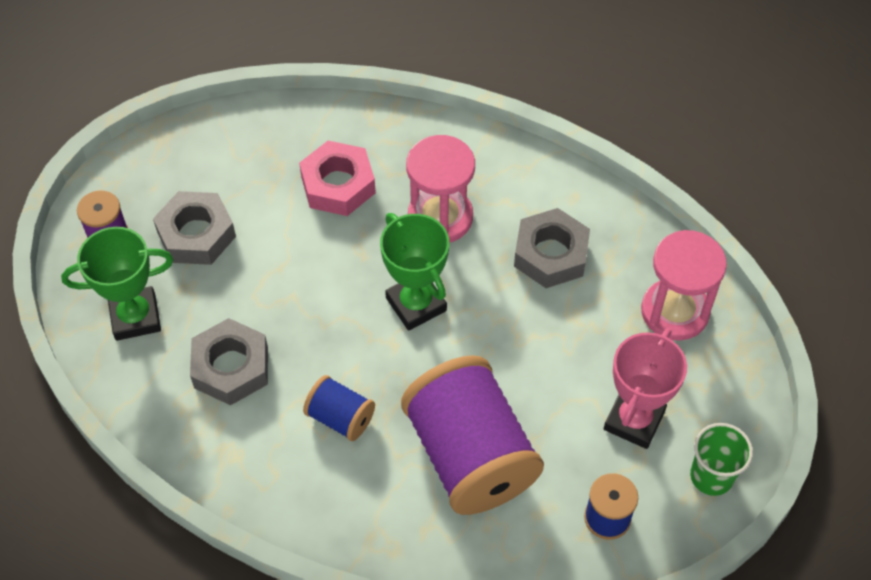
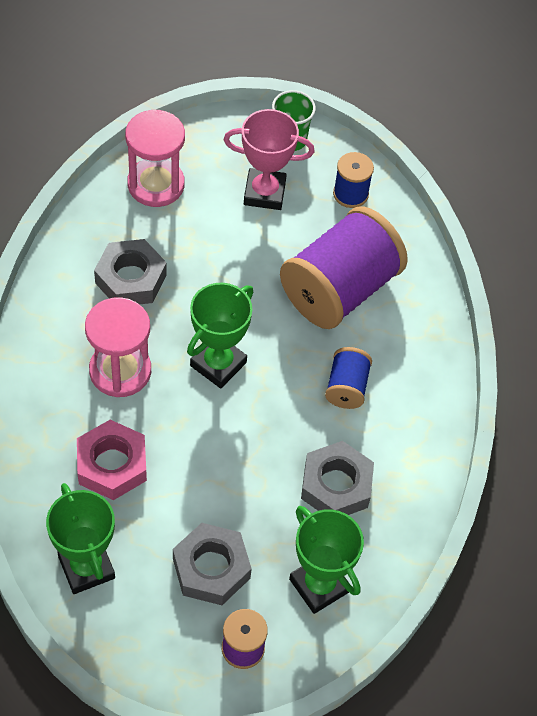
camera: 115 degrees left, 0 degrees up
(244, 141) = (86, 567): none -> green trophy

